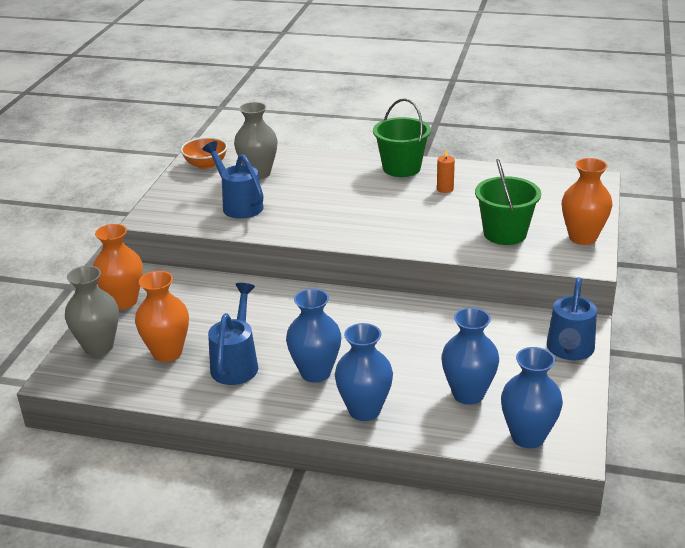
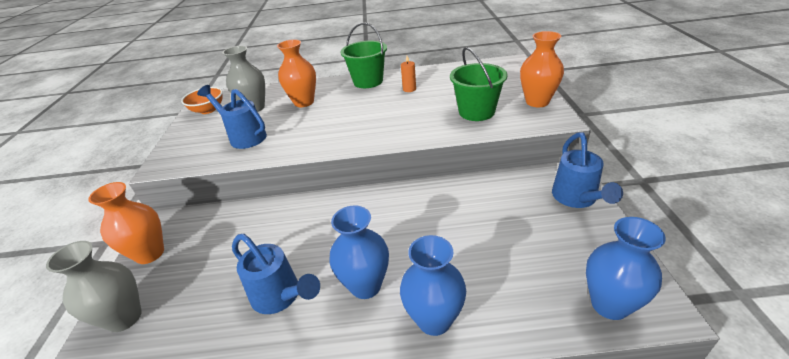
camera: 15 degrees left, 5 degrees up
(167, 352) = (203, 304): orange vase -> orange vase (304, 102)
(236, 363) = (281, 297): blue watering can -> blue watering can turned 135 degrees clockwise
(468, 394) = (522, 269): blue vase -> none

